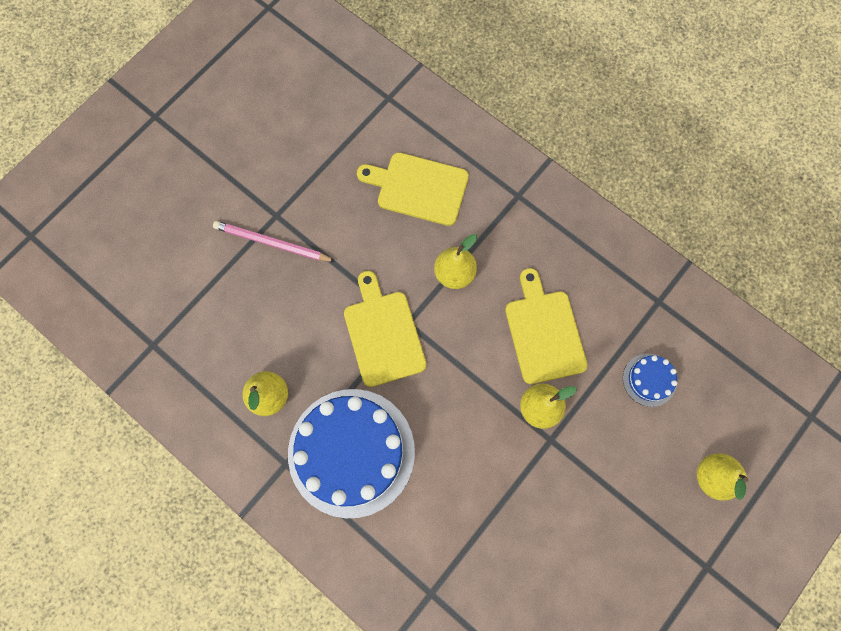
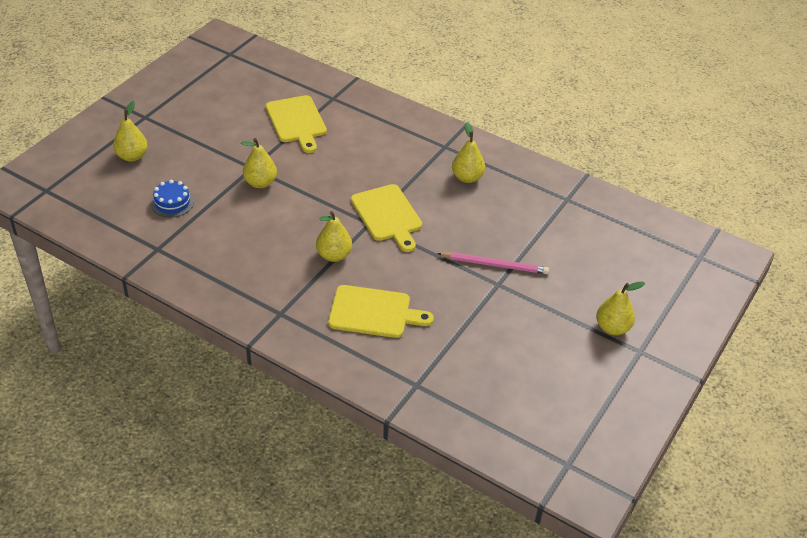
camera: 170 degrees right, 30 degrees down
(171, 146) = (612, 328): none -> yellow pear
(351, 452) = (399, 154): blue cake -> none
(544, 332) = (256, 224): yellow cutting board -> yellow cutting board (296, 122)

